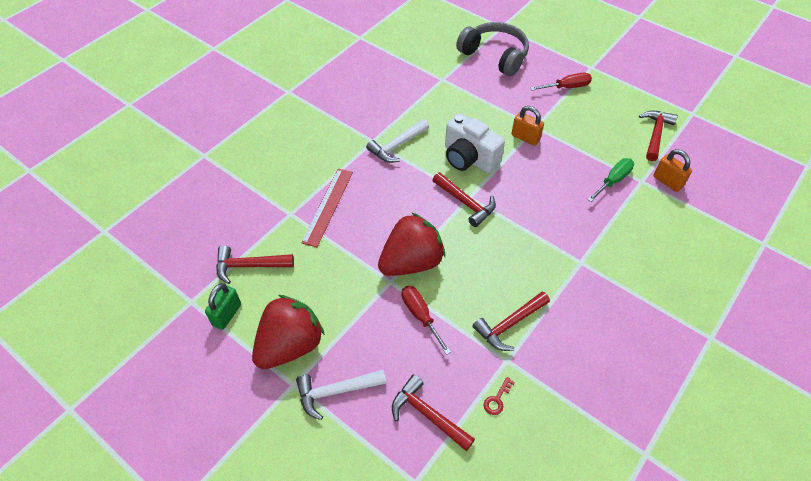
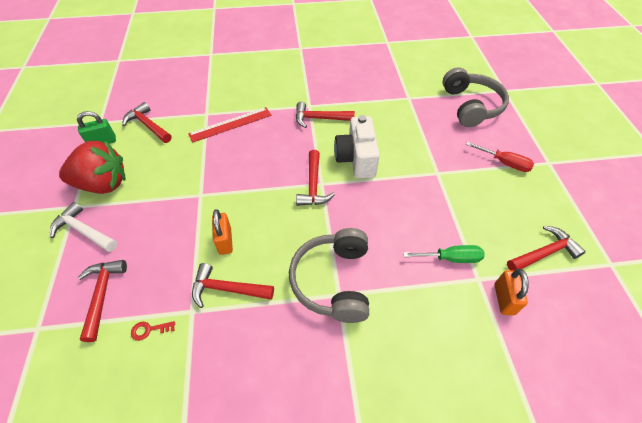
camera: 45 degrees right, 0 degrees up
(397, 146) = (319, 118): white hammer -> red hammer
(411, 262) = (228, 194): red strawberry -> none
(420, 316) = (186, 231): red screwdriver -> none
(525, 138) = (418, 175): orange padlock -> orange padlock (225, 241)
(567, 256) = (333, 281): none -> grey headphones

